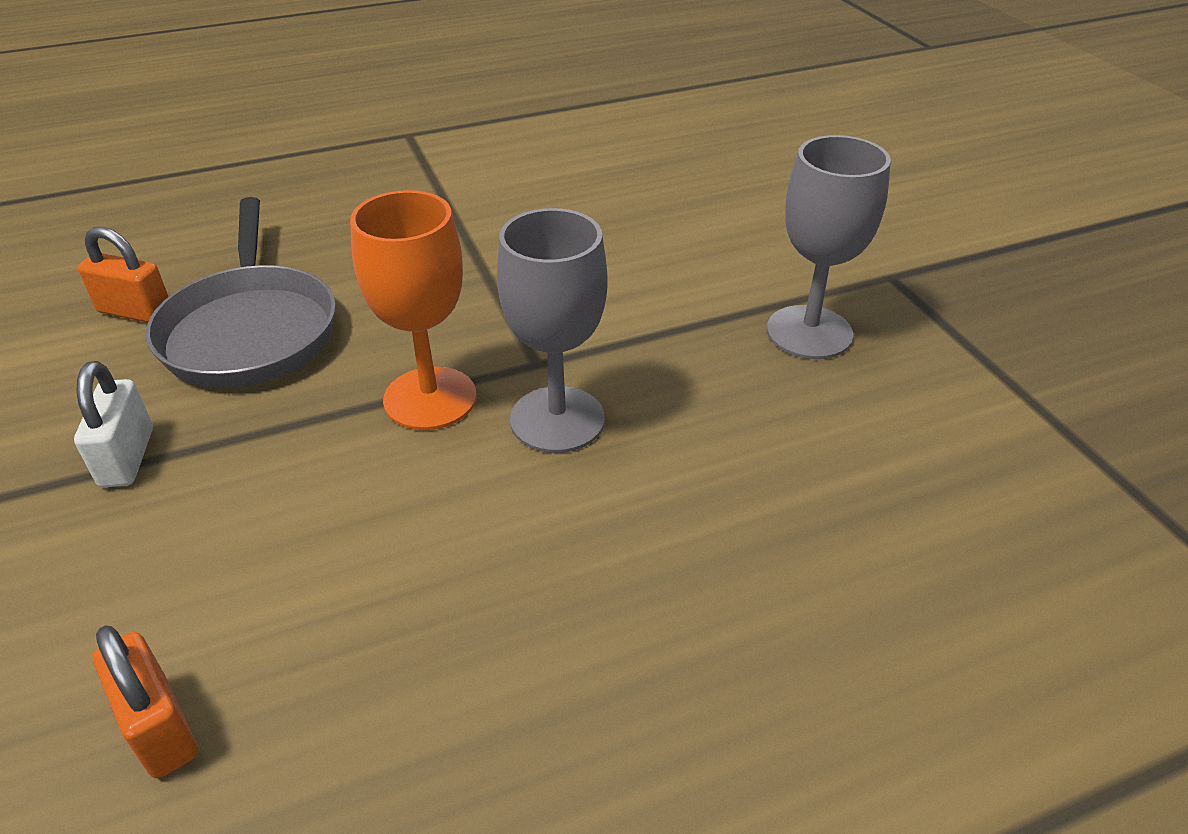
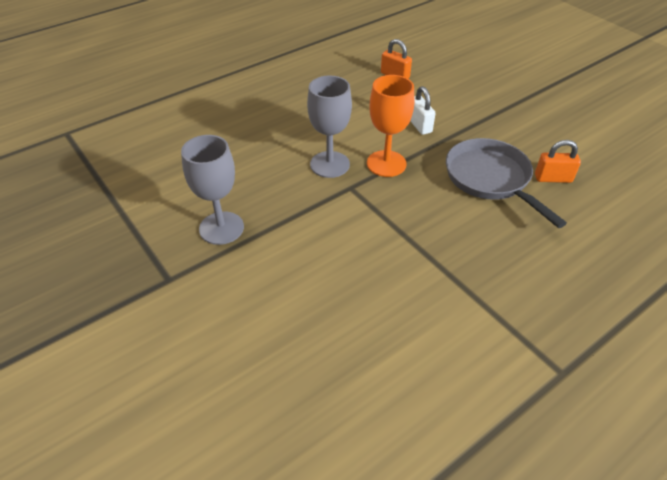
camera: 165 degrees right, 5 degrees up
(127, 457) = (478, 125): white padlock -> white padlock (419, 125)

